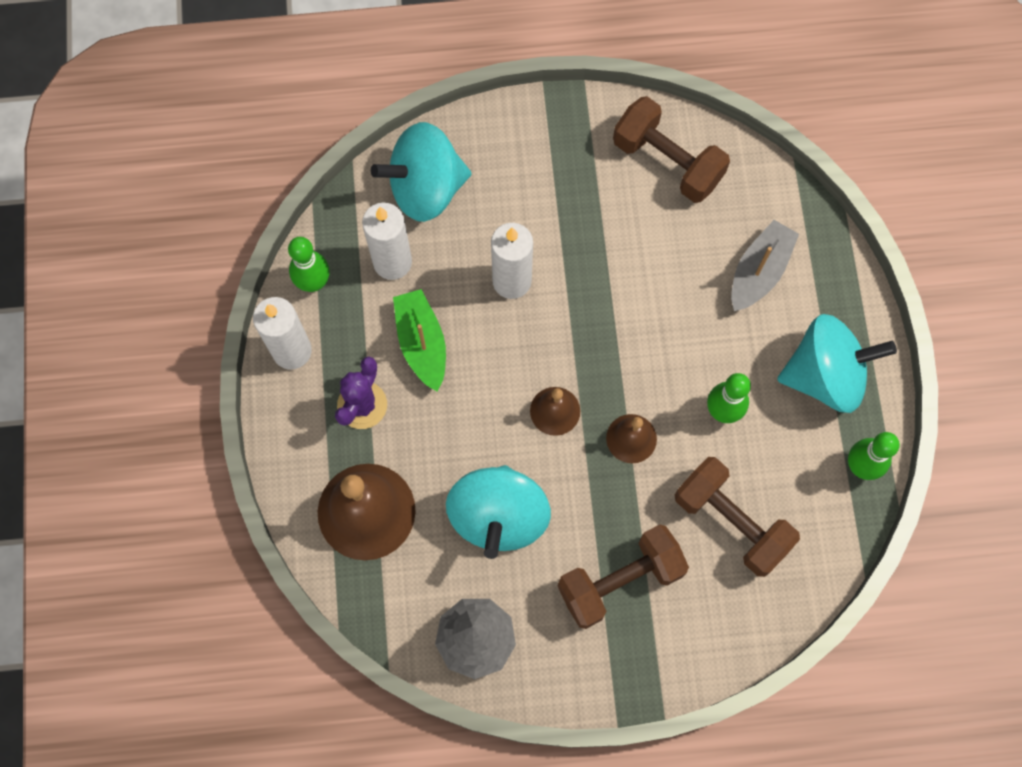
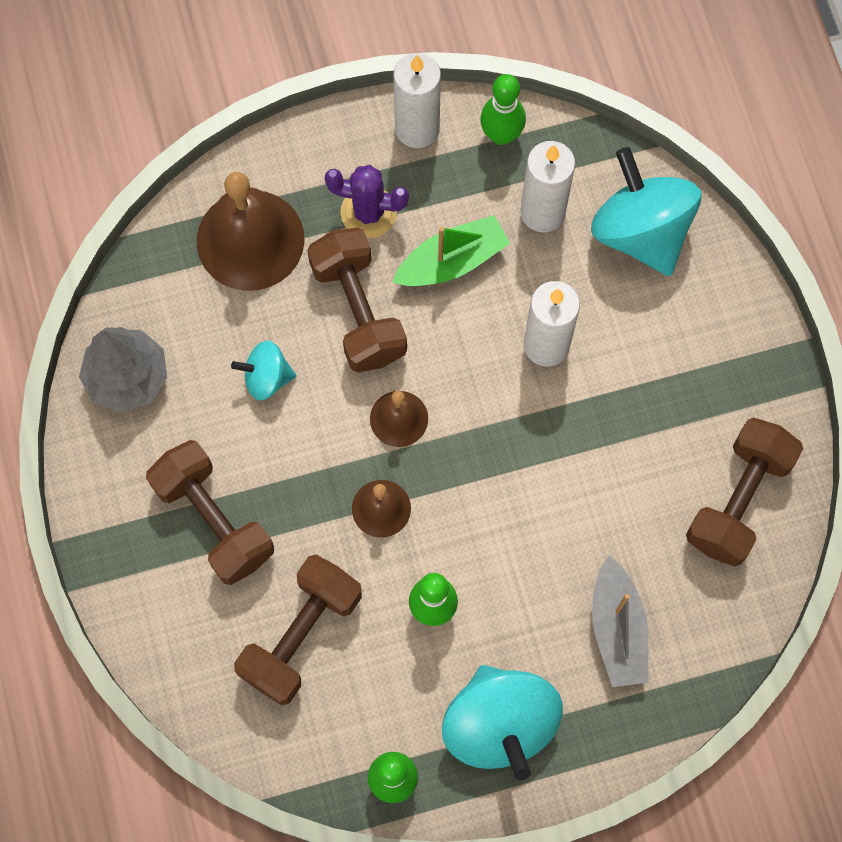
camera: 80 degrees right, 0 degrees up
(452, 429) = (358, 311): none -> brown dumbbell
(498, 516) = (267, 378): turquoise spinning top -> turquoise spinning top, size x0.52
(759, 271) = (617, 629): grey boat -> grey boat turned 60 degrees clockwise

